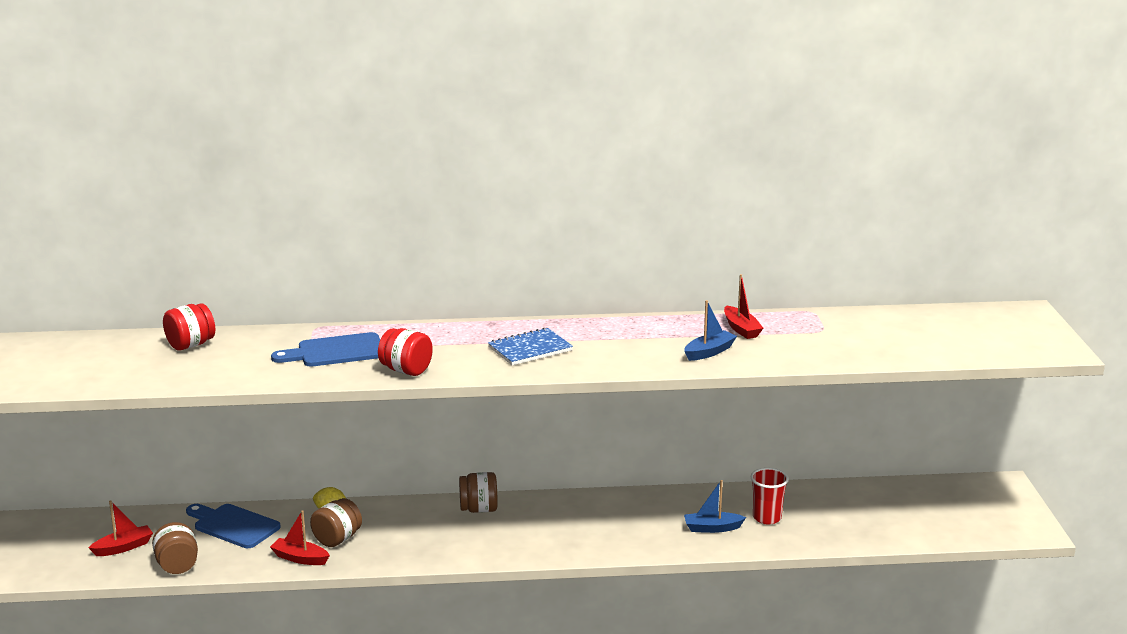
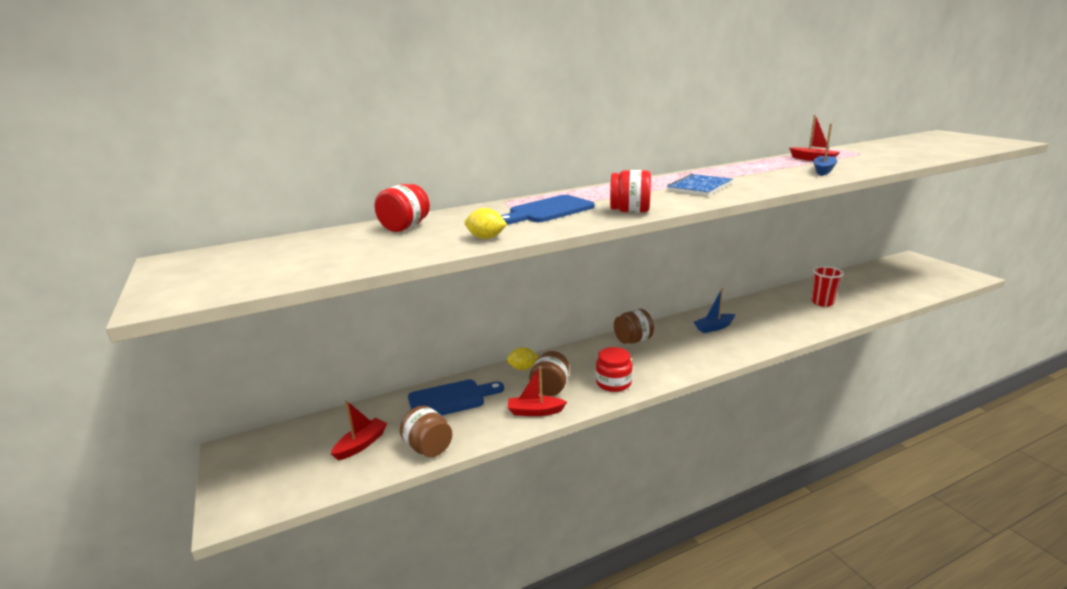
camera: 20 degrees left, 0 degrees up
(233, 525) = (450, 399): blue cutting board -> blue cutting board turned 150 degrees clockwise
(240, 376) = (486, 238): none -> yellow lemon
(404, 550) = (613, 383): none -> red jar
(712, 528) = (801, 316): blue boat -> blue boat (714, 327)

